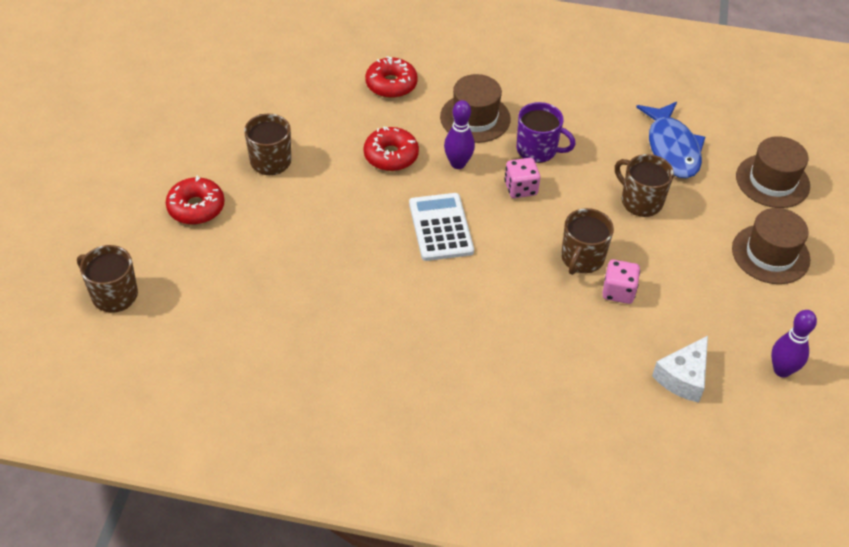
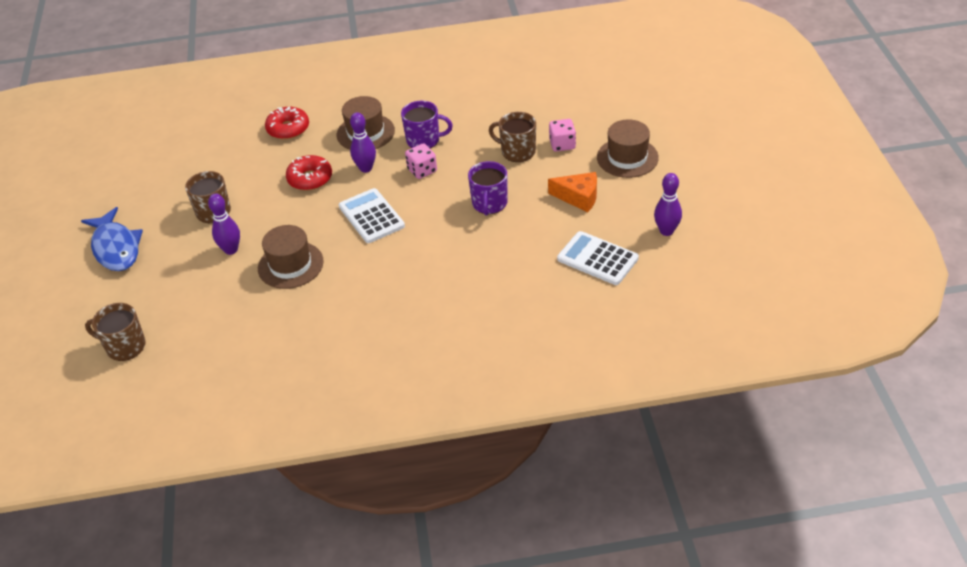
camera: 15 degrees left, 5 degrees down
(196, 207) = (166, 263): red donut -> none
(271, 215) = (231, 250): none -> purple bowling pin
(582, 258) = (489, 204): brown mug -> purple mug
(618, 291) = (526, 217): pink dice -> pink dice (562, 144)
(672, 148) = (526, 109): blue fish -> blue fish (116, 248)
(683, 377) = (597, 259): white cheese -> white calculator
(691, 287) = (578, 197): none -> orange cheese
(772, 181) = (609, 109): brown hat -> brown hat (290, 265)

